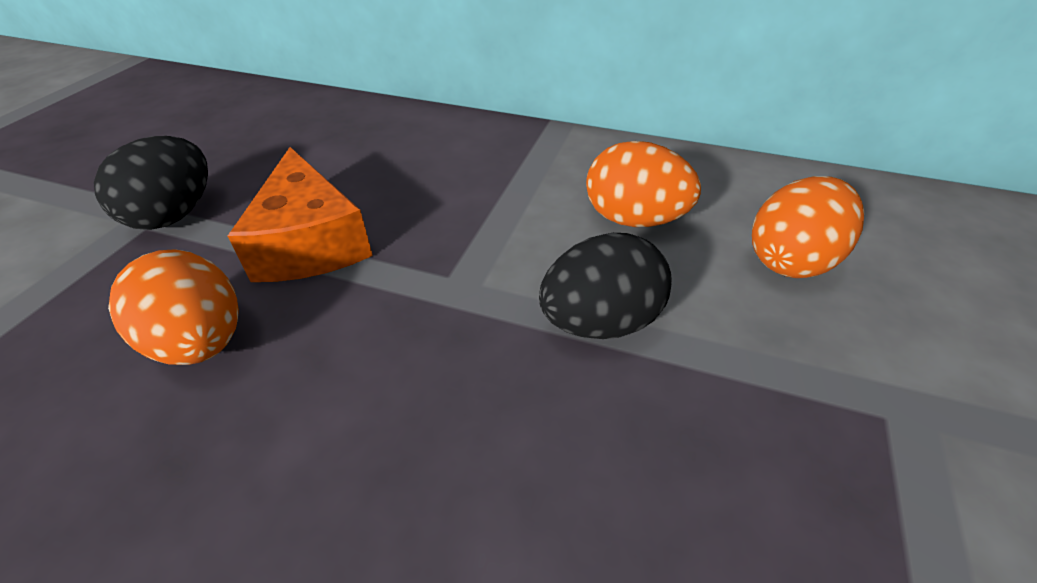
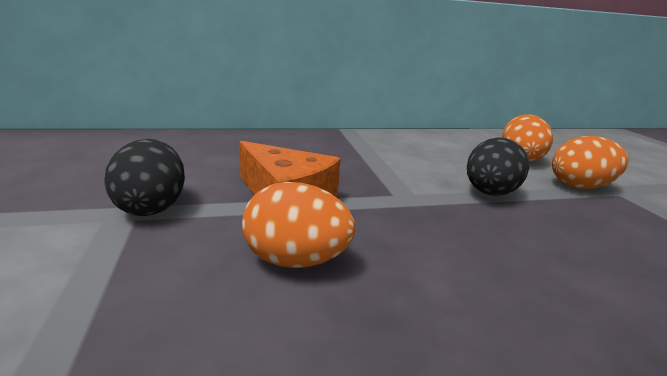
camera: 35 degrees left, 20 degrees down
(634, 219) = (442, 157): orange egg -> orange egg (580, 186)

